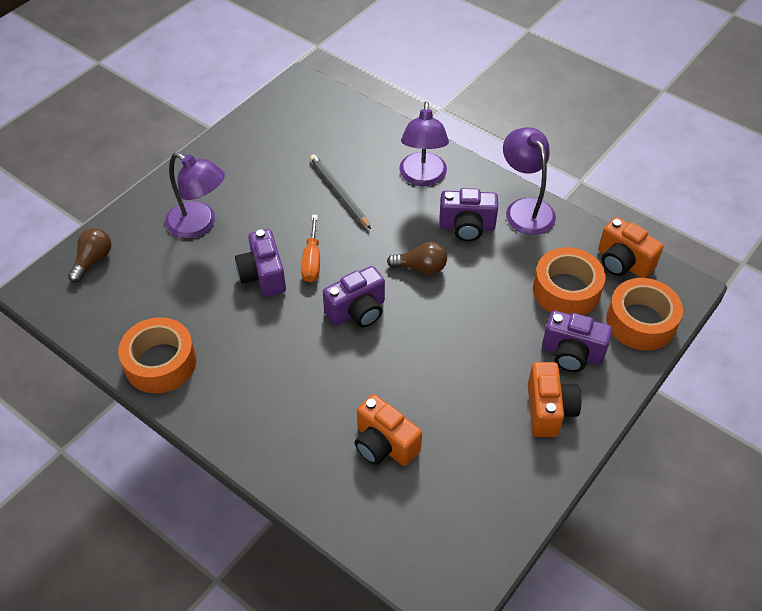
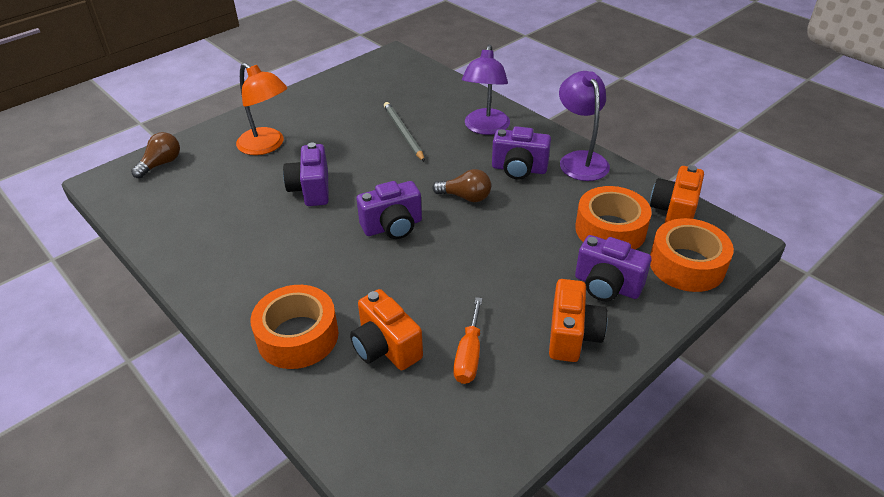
camera: 10 degrees right, 10 degrees down
(160, 363) = (187, 250): orange tape -> orange tape (297, 336)
(199, 225) = (267, 146): purple lamp -> orange lamp
(312, 261) = (361, 182): orange screwdriver -> orange screwdriver (469, 355)
(623, 263) = (674, 212): orange camera -> orange camera turned 60 degrees clockwise

